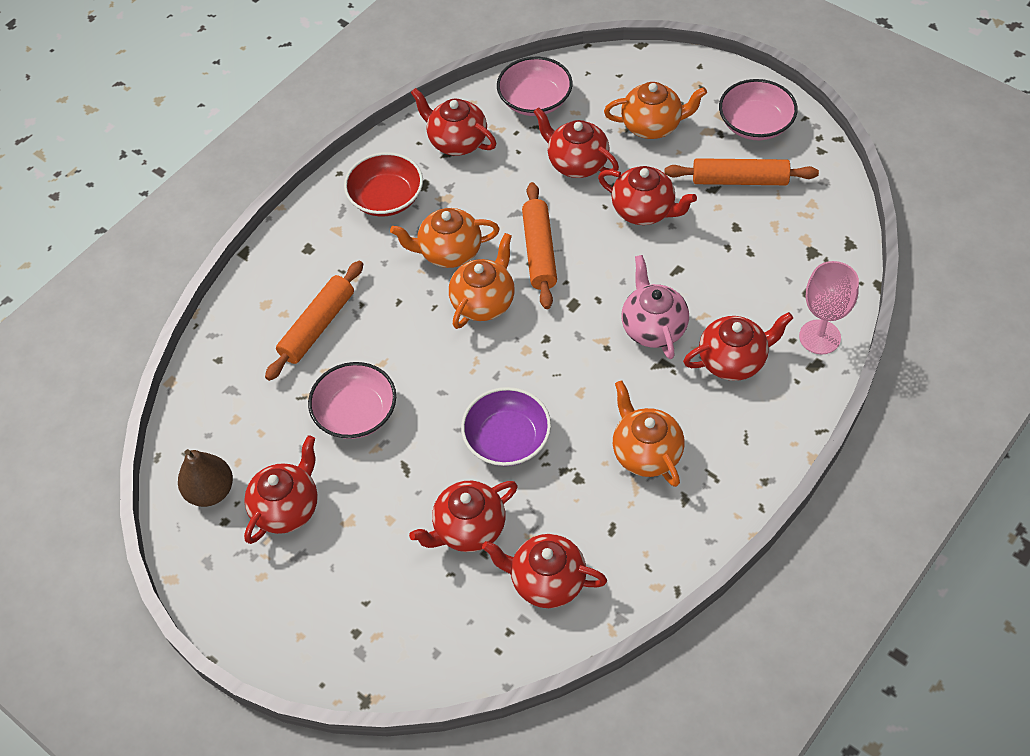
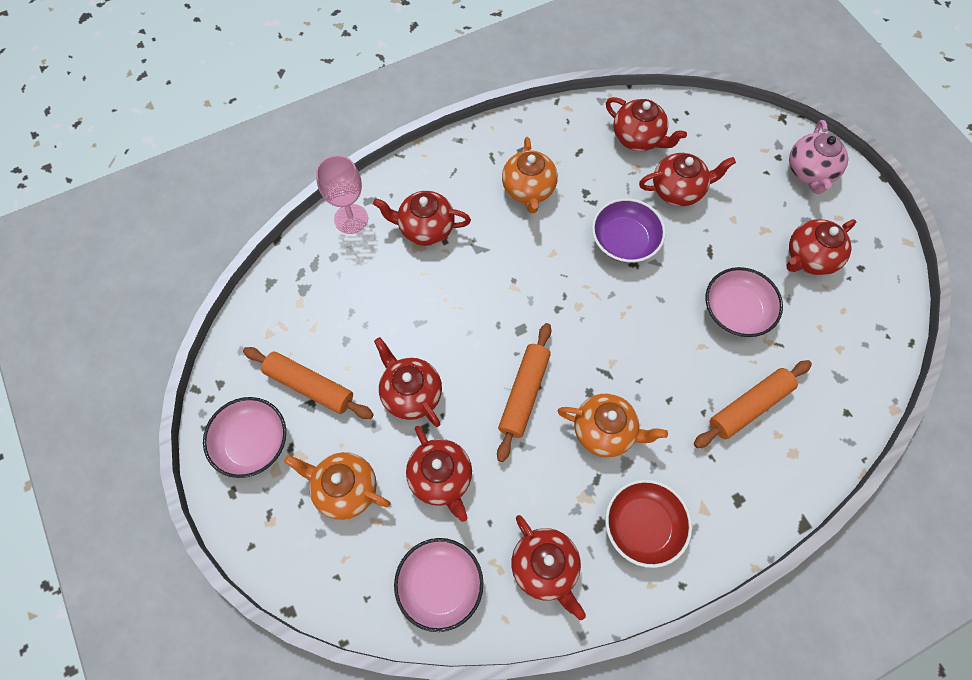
camera: 160 degrees left, 10 degrees up
(211, 491) = (869, 295): brown pear -> none
(484, 302) = (594, 365): orange teapot -> none
(653, 327) = (468, 280): pink teapot -> pink teapot (810, 172)

